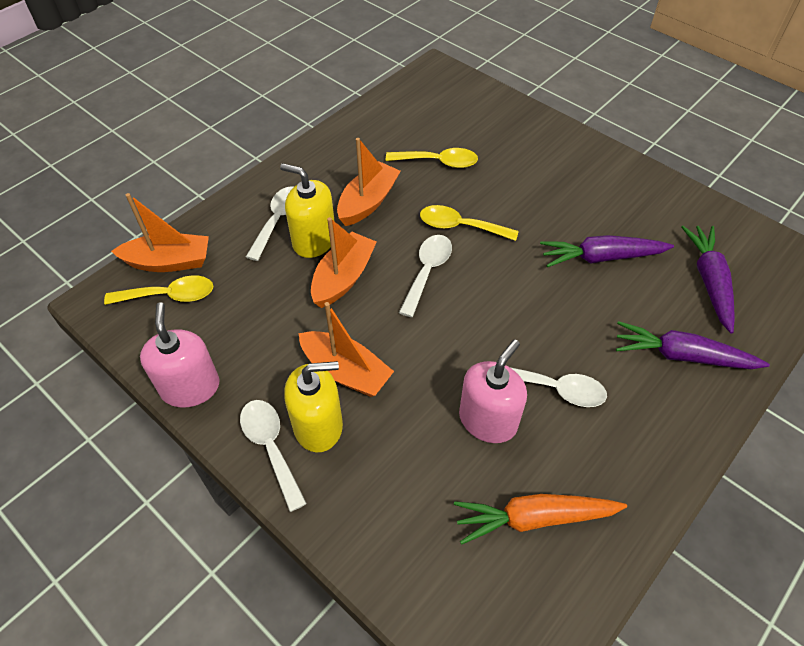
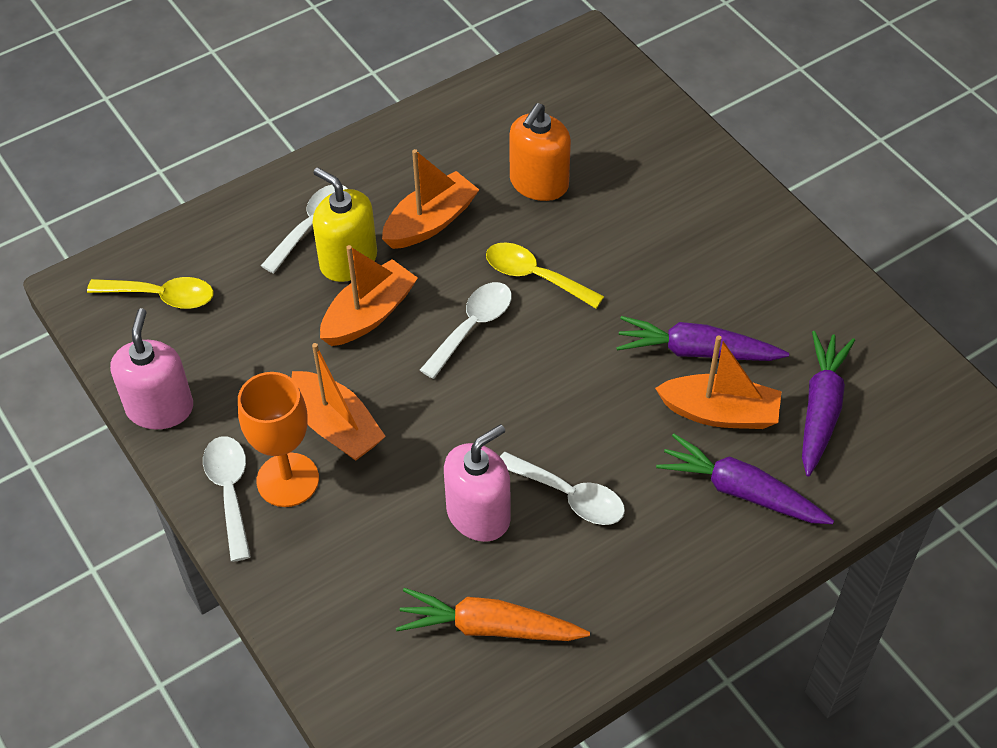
camera: 15 degrees right, 0 degrees up
(169, 262) = (171, 254): orange boat -> orange boat (720, 413)
(318, 426) = (287, 480): yellow soap dispenser -> orange goblet
(438, 162) = (539, 183): yellow spoon -> orange soap dispenser

